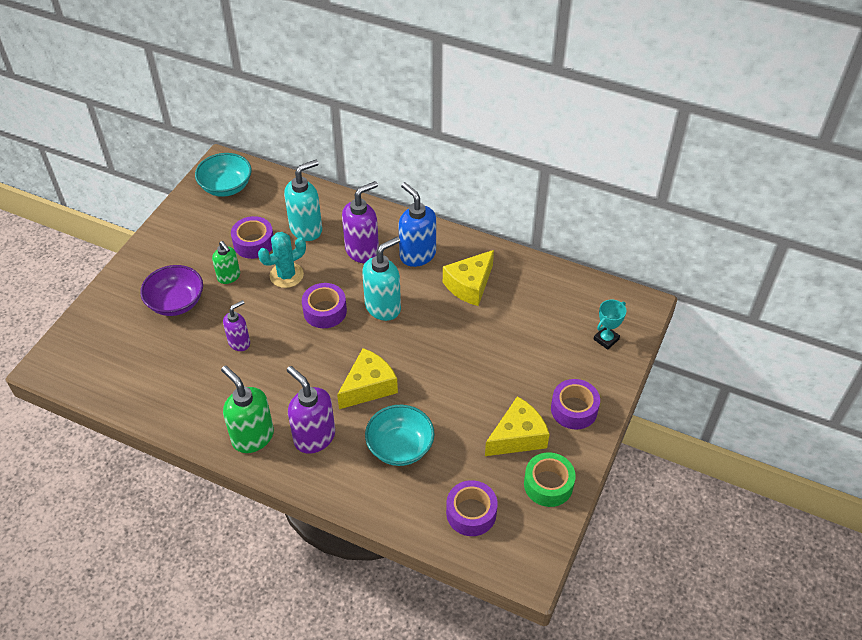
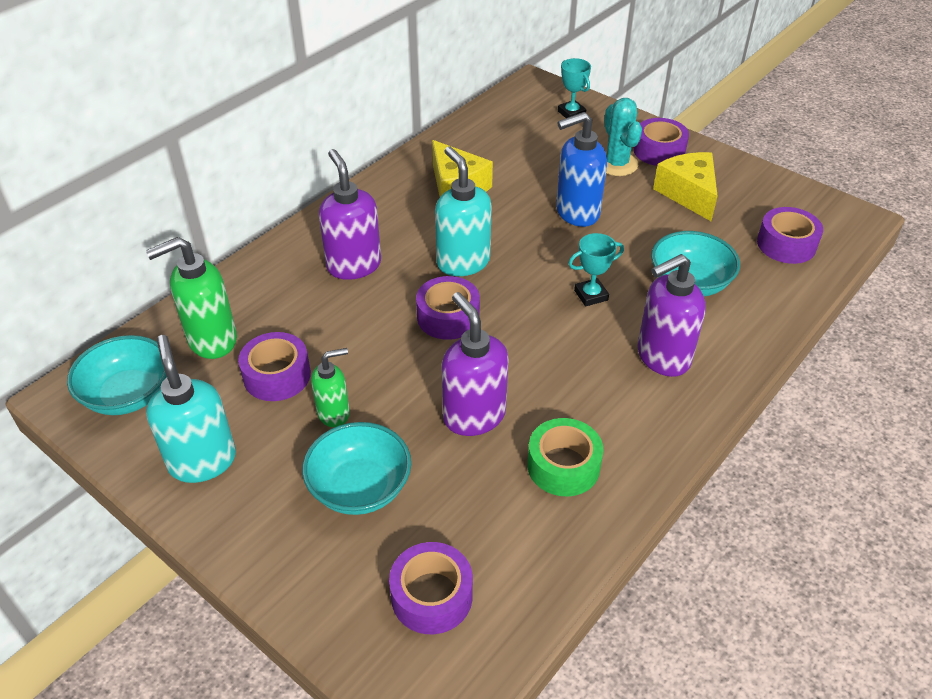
camera: 75 degrees left, 5 degrees down
(109, 350) = (431, 596): none -> purple tape
(176, 303) = (360, 488): purple bowl -> turquoise bowl
(239, 342) = (473, 415): purple soap dispenser -> purple soap dispenser, size x1.63
(252, 437) = (651, 421): green soap dispenser -> green soap dispenser (211, 340)
(286, 275) = (362, 347): turquoise cactus -> turquoise cactus (616, 164)
(306, 229) = (280, 314): turquoise soap dispenser -> turquoise soap dispenser (202, 461)
(368, 386) = (591, 295): yellow cheese -> turquoise trophy
(417, 255) = (385, 219): blue soap dispenser -> blue soap dispenser (576, 213)
(548, 484) = (753, 186): green tape -> green tape (563, 466)

